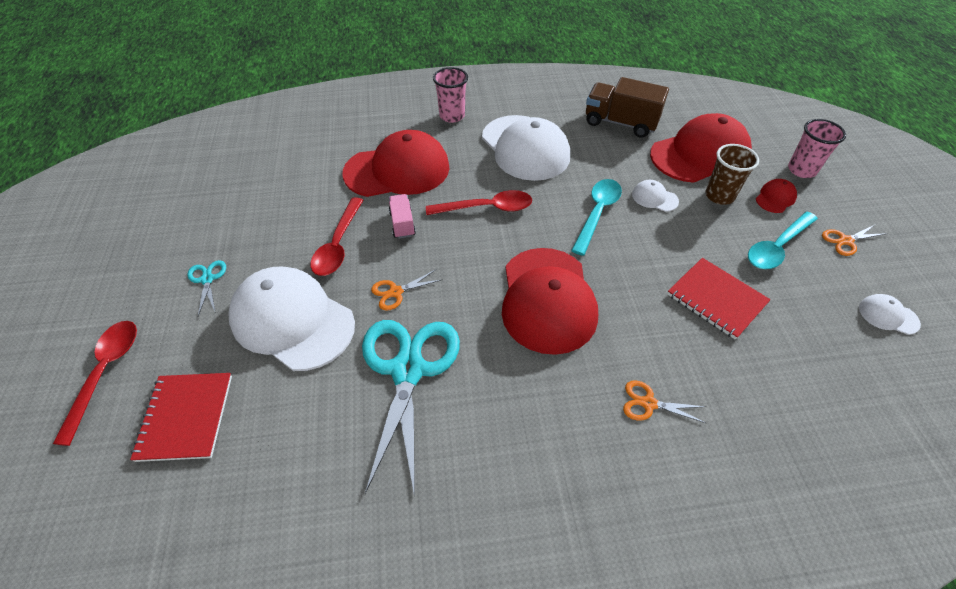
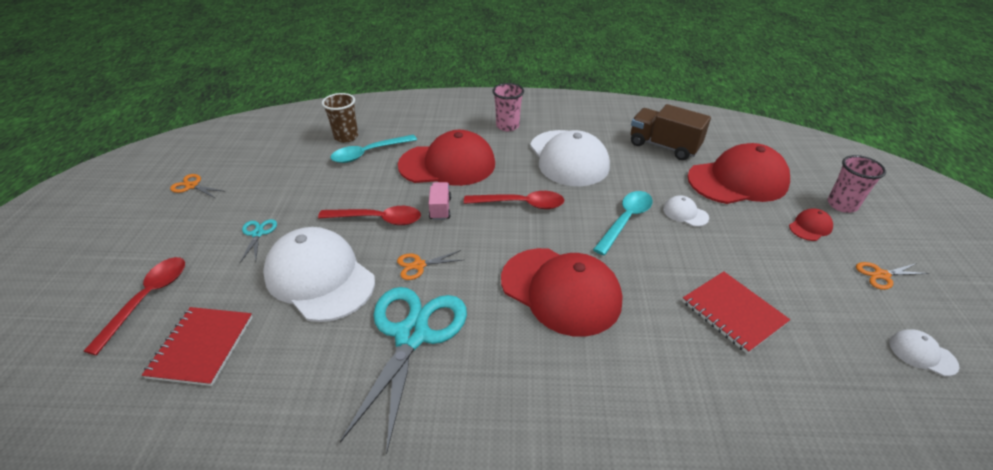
camera: 10 degrees right, 10 degrees down
(338, 245) = (378, 219): red spoon -> red spoon turned 105 degrees counterclockwise
(547, 300) = (560, 290): red cap -> red cap turned 60 degrees counterclockwise
(649, 403) = (644, 403): orange scissors -> orange scissors (192, 186)
(719, 196) = (752, 218): brown cup -> brown cup (346, 137)
(777, 247) = (805, 272): turquoise spoon -> turquoise spoon (368, 153)

